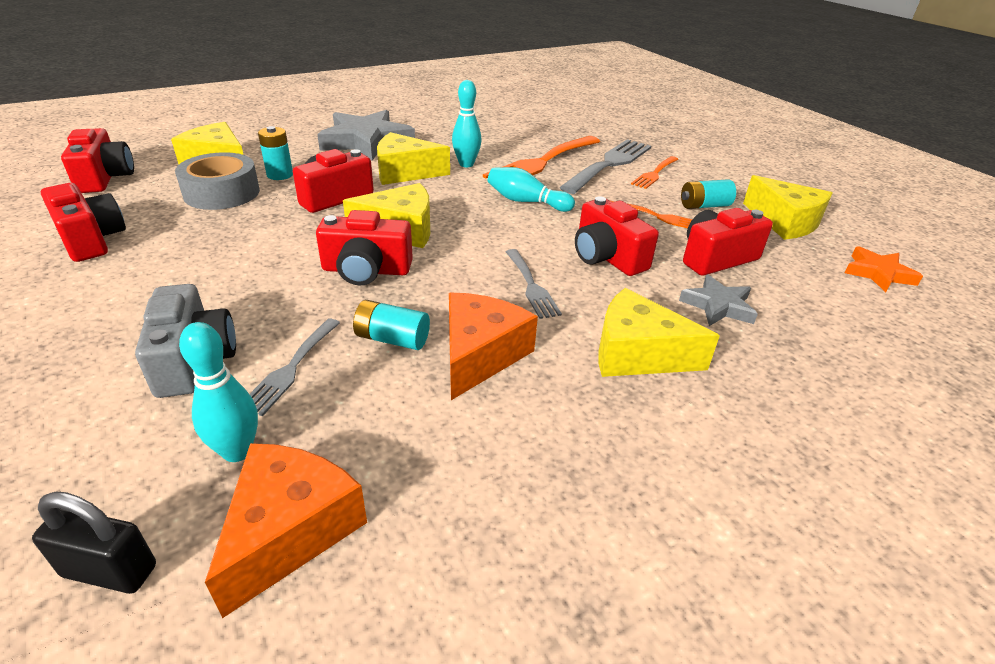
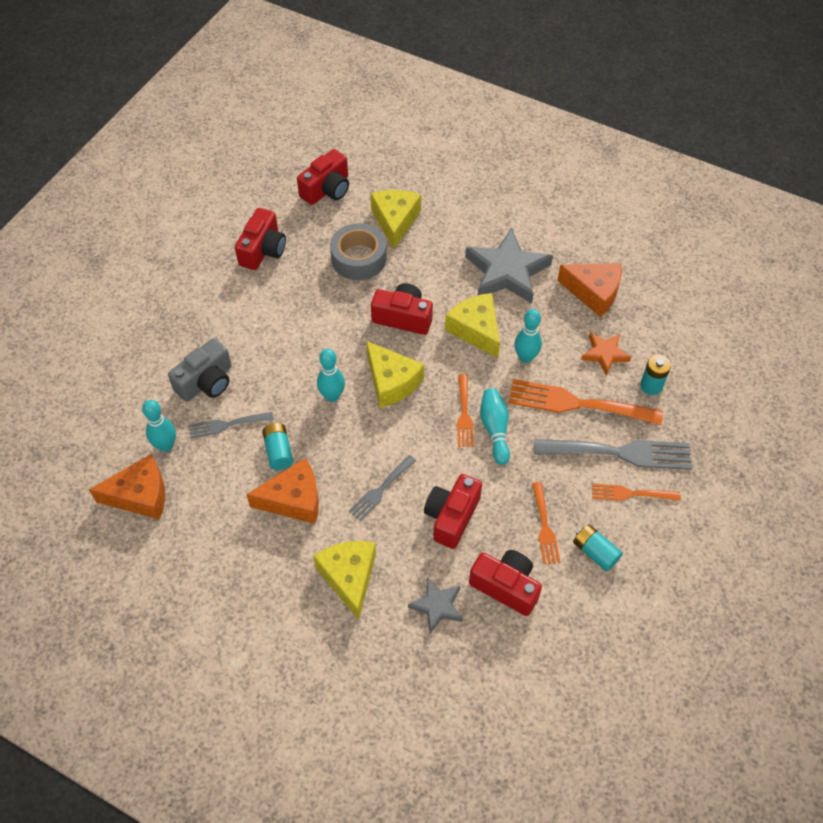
camera: 60 degrees right, 20 degrees up
(110, 571) = (93, 452): black padlock -> none
(280, 175) = (408, 266): turquoise battery -> turquoise battery (651, 386)
(366, 270) = (332, 396): red camera -> turquoise bowling pin
(442, 123) = (594, 292): none -> orange cheese
(491, 209) = (464, 414): none -> orange fork
(785, 222) = (615, 621): yellow cheese -> none
(878, 273) = (572, 707): orange star -> orange star (604, 354)

